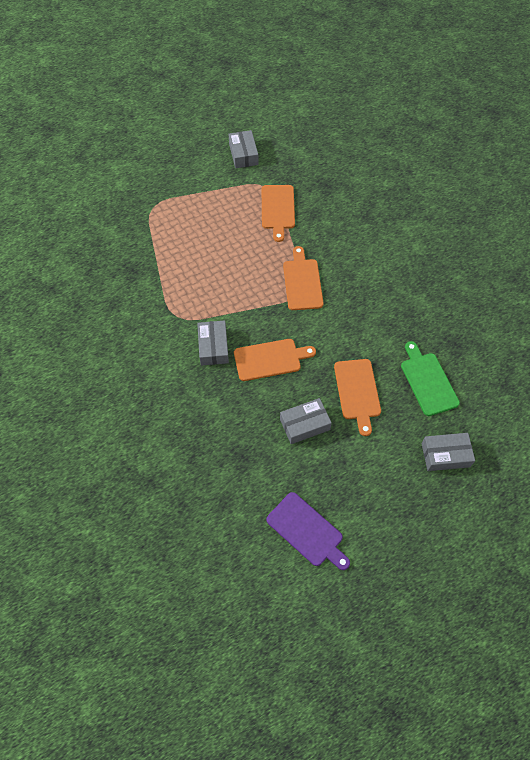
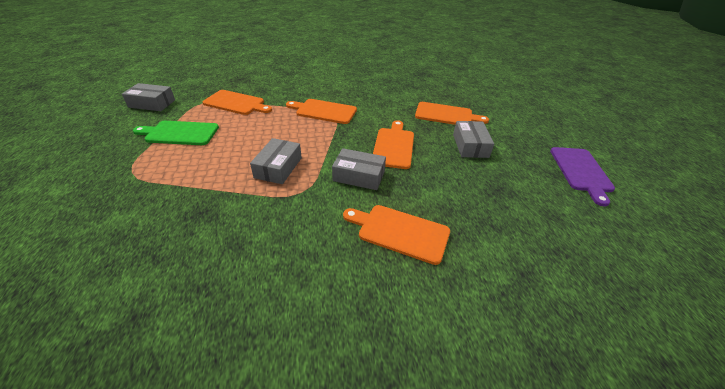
camera: 70 degrees left, 20 degrees down
(161, 394) = (400, 232): none -> orange cutting board
(307, 531) = (581, 171): purple cutting board -> purple cutting board turned 120 degrees clockwise
(428, 381) = (448, 88): green cutting board -> green cutting board (179, 133)
(445, 455) = (510, 97): grey box -> grey box (278, 167)

